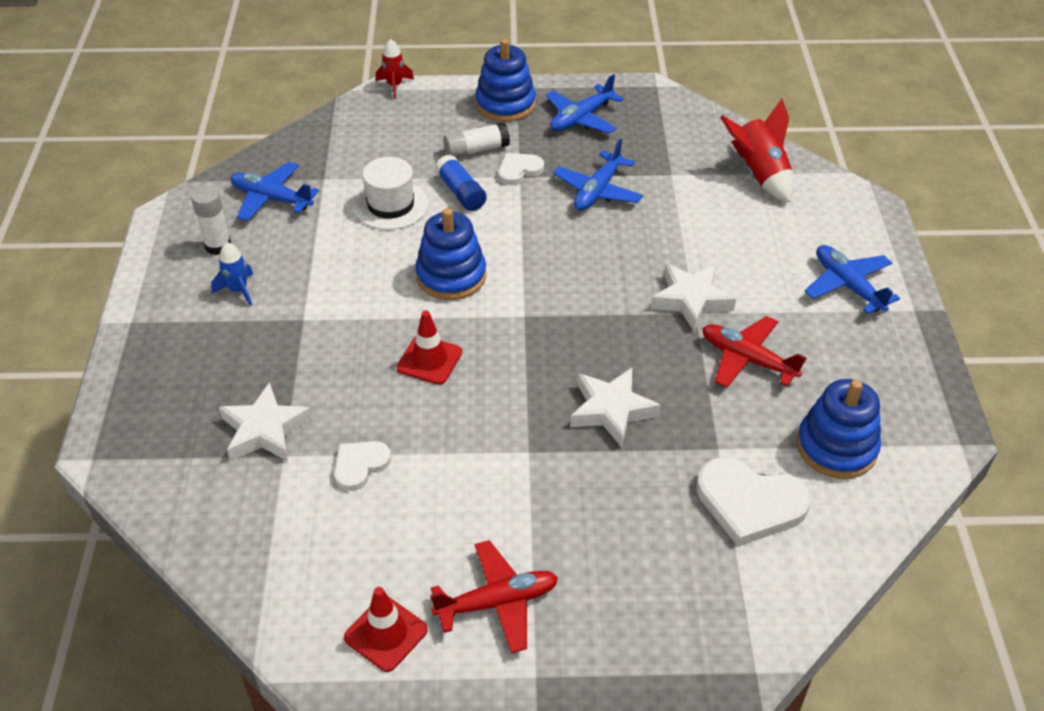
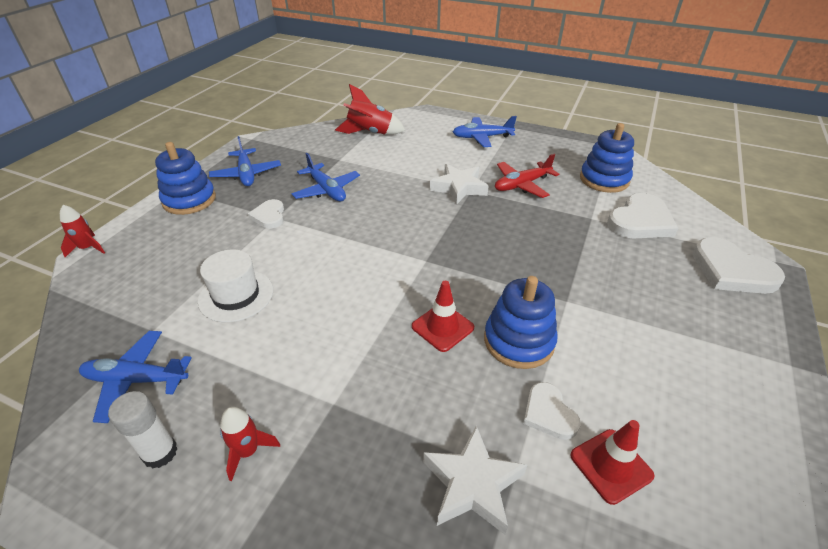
camera: 65 degrees left, 5 degrees down
(238, 290) = (248, 451): blue rocket -> red rocket
(271, 199) = (136, 380): blue plane -> blue plane turned 45 degrees clockwise
(386, 634) = (754, 453): red traffic cone -> red traffic cone (611, 465)
(451, 276) = (354, 285): blue stacking toy -> blue stacking toy (518, 341)
(461, 192) = (263, 251): blue glue stick -> none
(476, 150) = (223, 229): white glue stick -> none
(497, 602) = (718, 365): red plane -> none
(612, 410) = (542, 249): white star -> none
(695, 616) = (731, 271): none -> white heart

